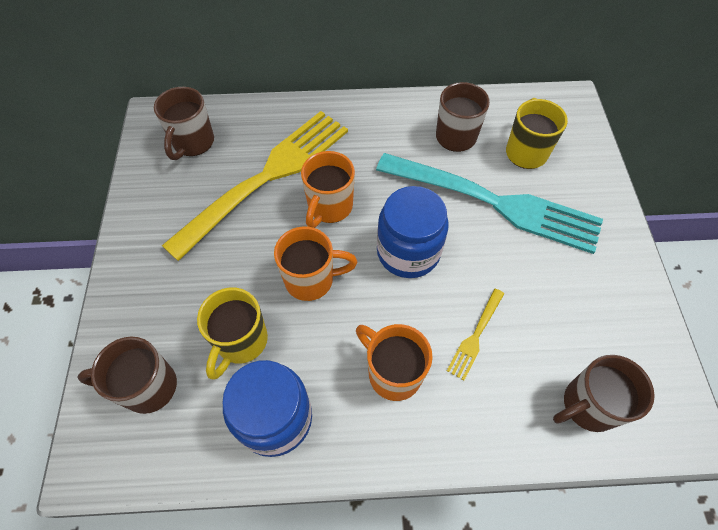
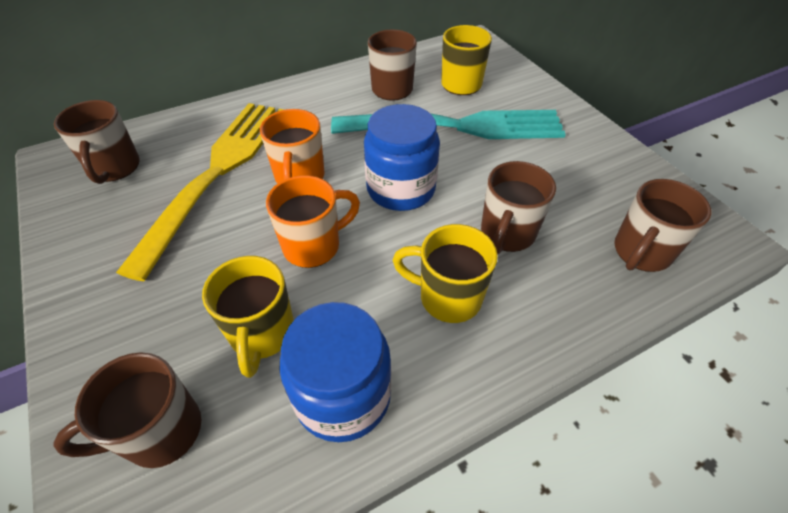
camera: 25 degrees left, 10 degrees down
(393, 373) = (448, 297): orange mug -> yellow mug
(475, 335) = (507, 234): yellow fork -> brown mug

